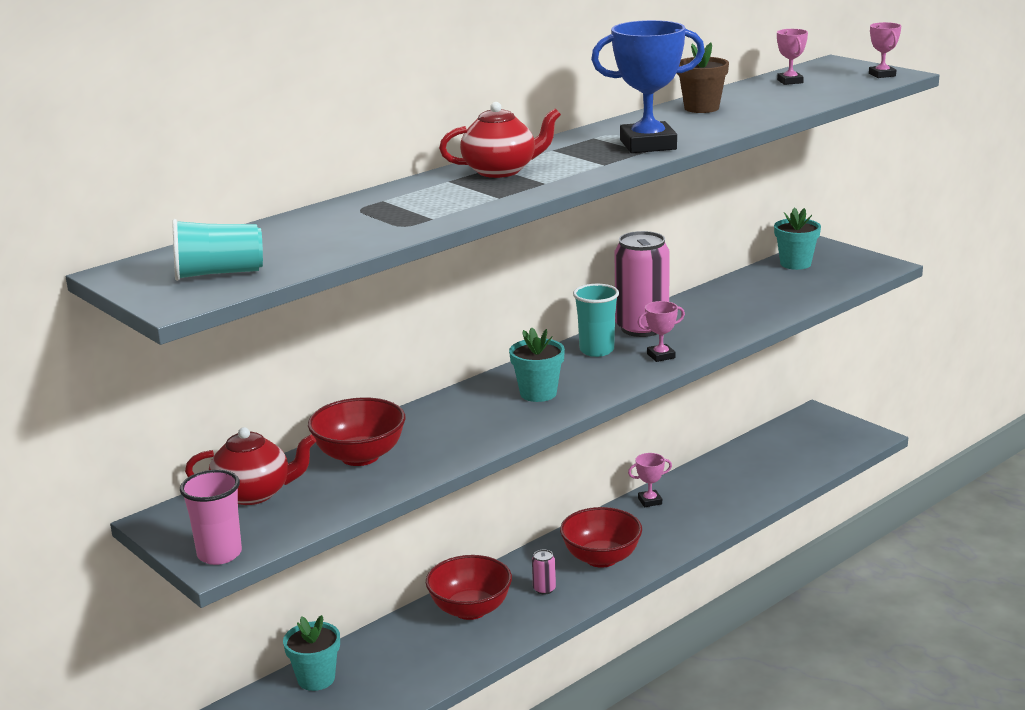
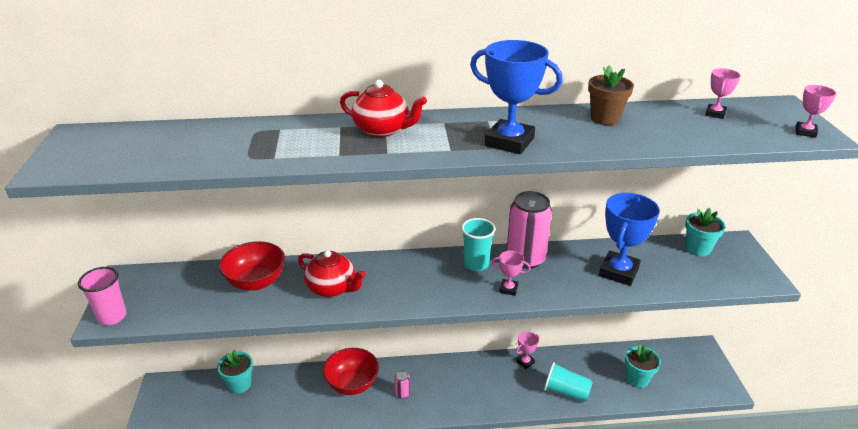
camera: 35 degrees right, 10 degrees up
(218, 273) = (104, 156): turquoise cup -> turquoise cup (566, 392)
(254, 493) = (180, 281): red teapot -> red teapot (332, 288)
(538, 393) = (400, 283): turquoise flower pot -> turquoise flower pot (637, 379)
(601, 558) = (455, 389): red bowl -> none
(650, 501) = (525, 362): pink trophy -> pink trophy turned 60 degrees counterclockwise
(748, 305) = (618, 272): none -> blue trophy

